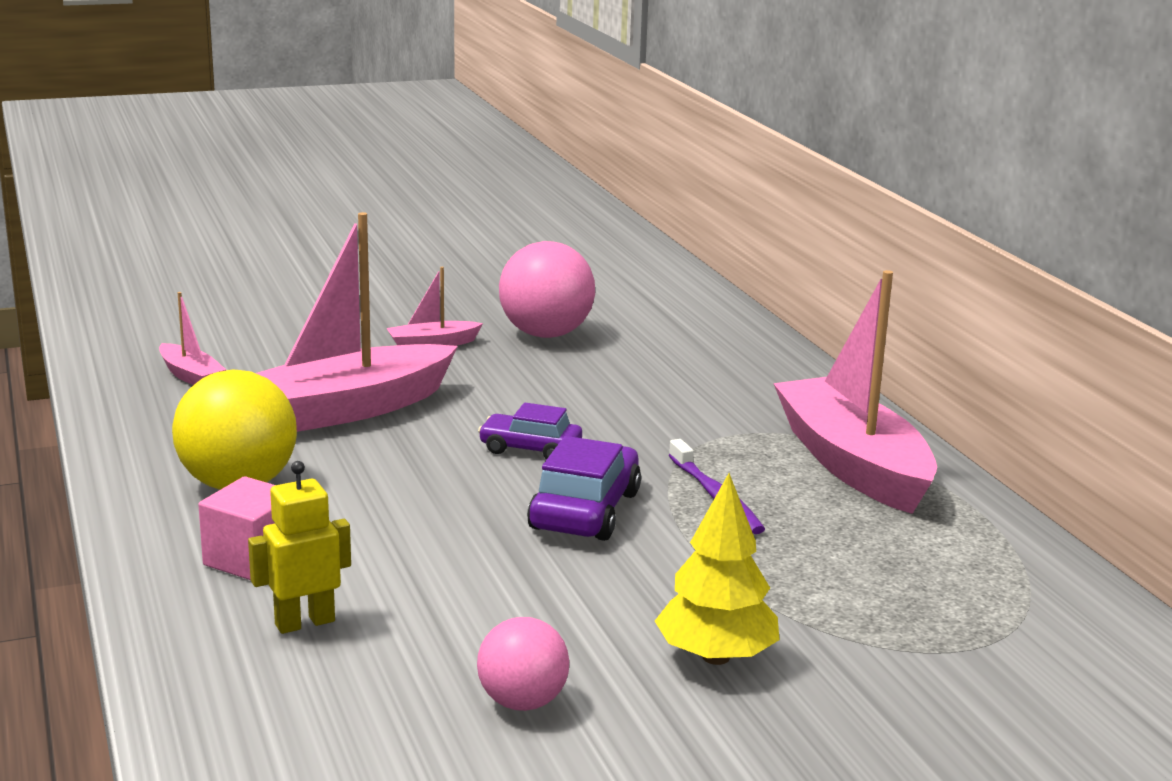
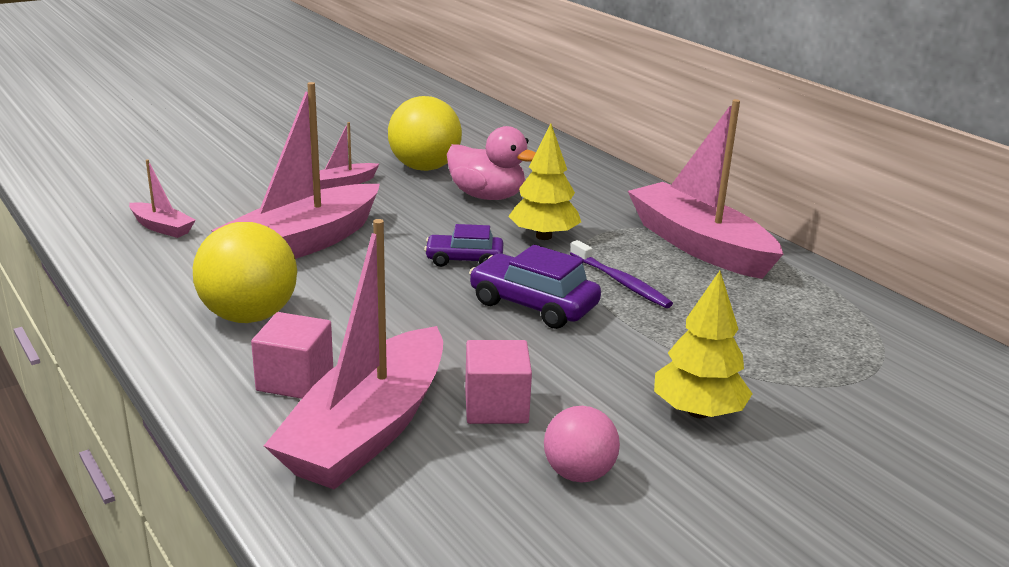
camera: 15 degrees left, 5 degrees up
(304, 622) = (367, 430): yellow robot -> pink boat
(468, 618) = (496, 406): none -> pink cube
(546, 334) = (424, 168): pink ball -> yellow ball
(585, 511) = (533, 305): purple car -> purple car turned 60 degrees counterclockwise
(606, 376) = (487, 196): none -> pink duck
(649, 432) = (543, 236): none -> yellow tree

